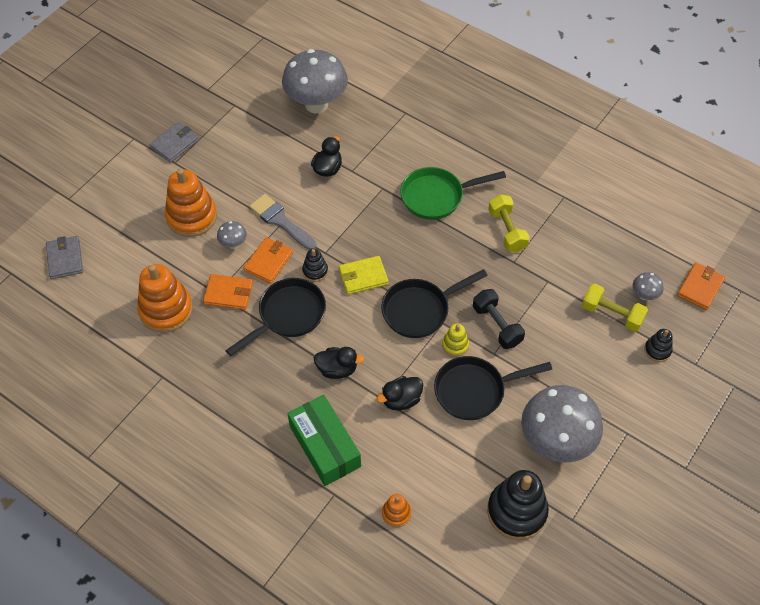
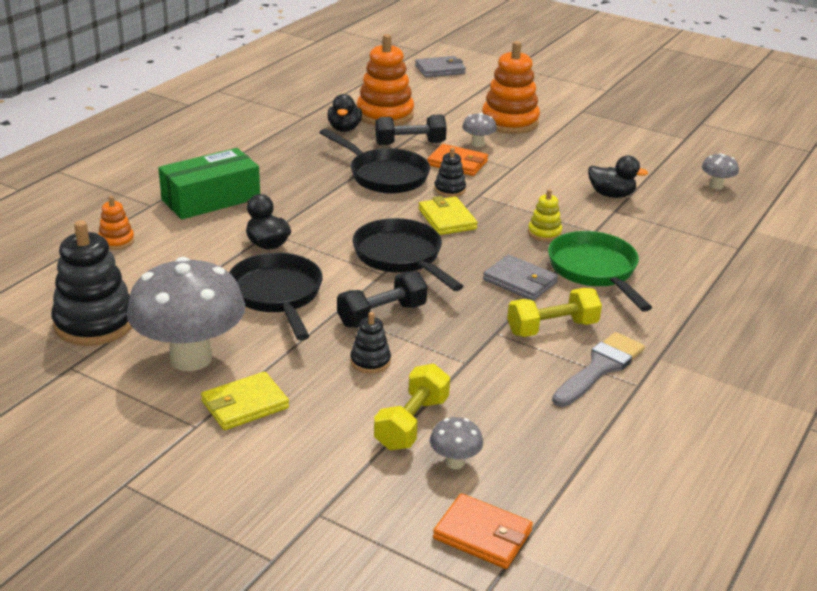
camera: 85 degrees right, 25 degrees down
(175, 144) = (609, 110): grey wallet -> grey wallet (520, 281)
(228, 293) = (410, 143): orange wallet -> black dumbbell
(280, 221) = (518, 168): grey brush -> grey brush (600, 368)
(316, 104) = (716, 186): grey mushroom -> grey mushroom, size x0.42
(337, 369) = (311, 204): black duck -> black duck (344, 128)
(455, 345) = (348, 282): yellow stacking toy -> yellow stacking toy (544, 233)
(603, 405) = (245, 405): none -> yellow wallet
(657, 350) = (345, 469): black stacking toy -> black stacking toy (370, 361)

